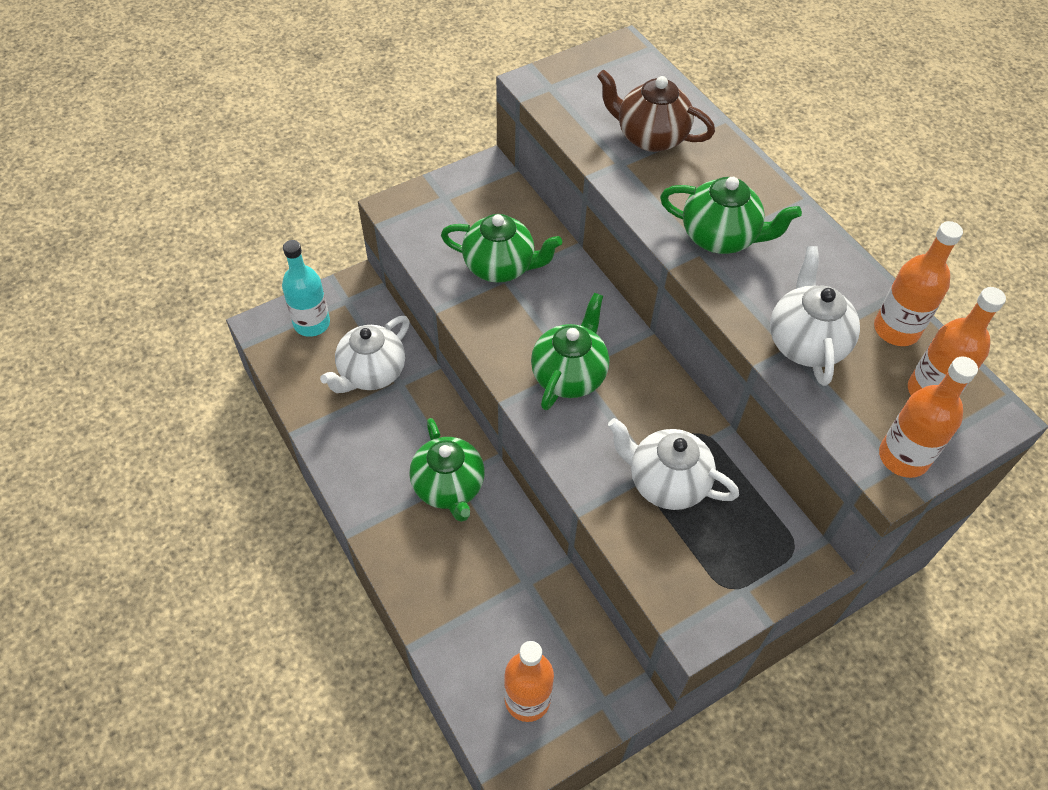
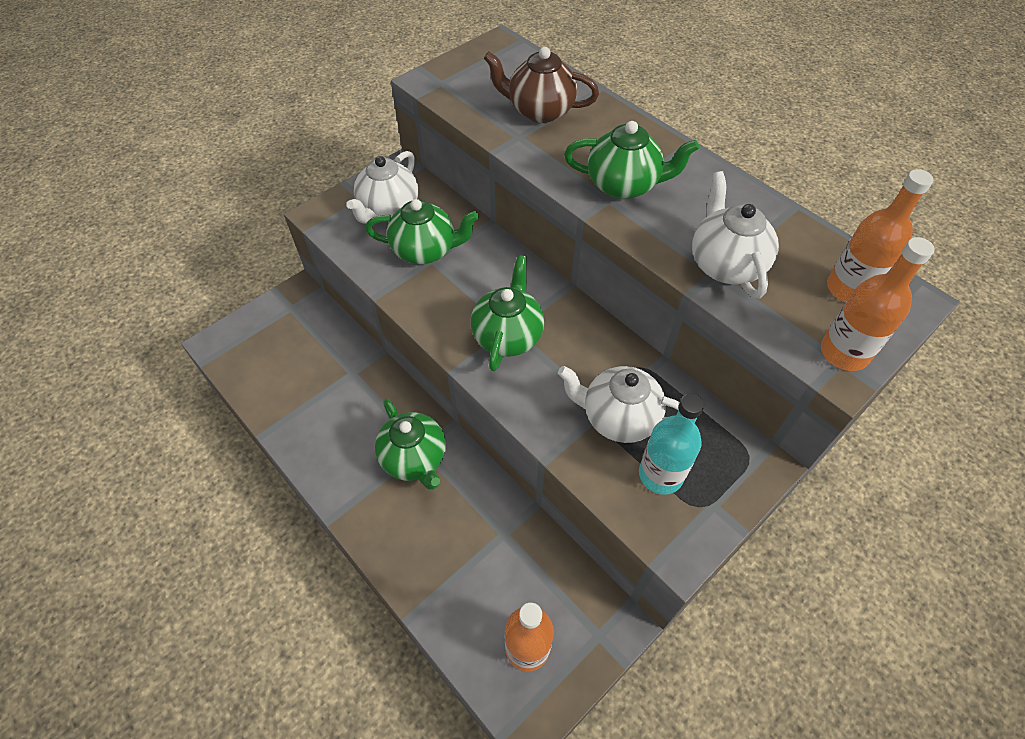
camera: 10 degrees left, 0 degrees up
(312, 323) = (262, 333): turquoise bottle -> turquoise bottle (660, 474)
(371, 373) = (324, 368): white teapot -> white teapot (388, 209)
(896, 329) = (801, 239): orange bottle -> none

